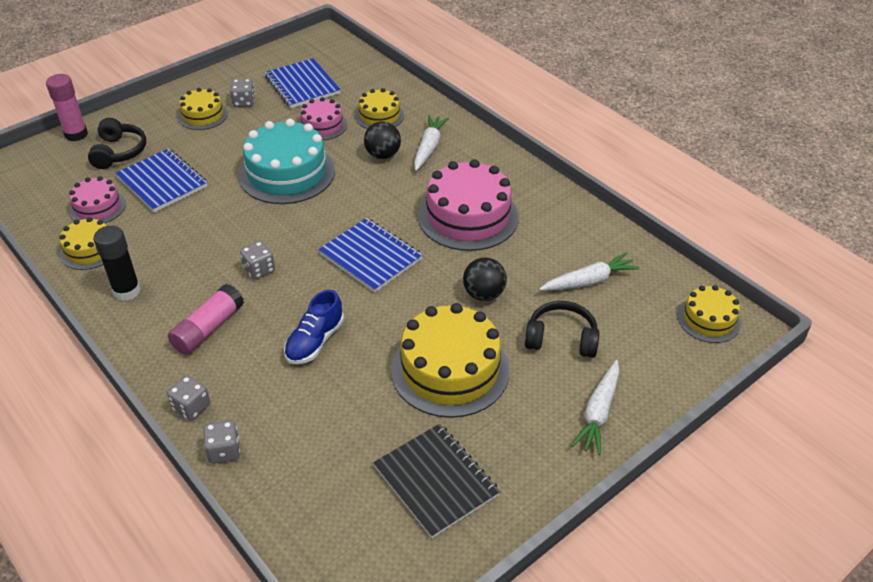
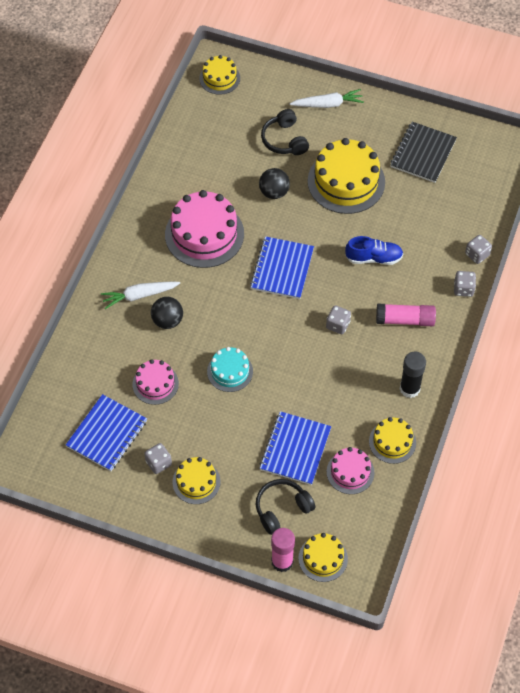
camera: 120 degrees left, 15 degrees up
(287, 173) = (230, 371): turquoise cake -> turquoise cake, size x0.55
(379, 116) = (117, 351): yellow cake -> yellow cake (323, 558)
(588, 281) = (225, 145): white carrot -> none

